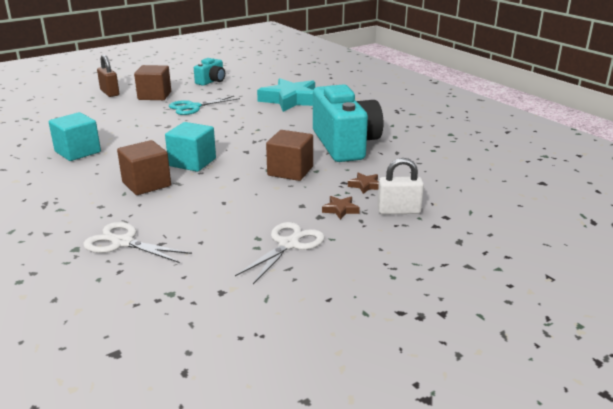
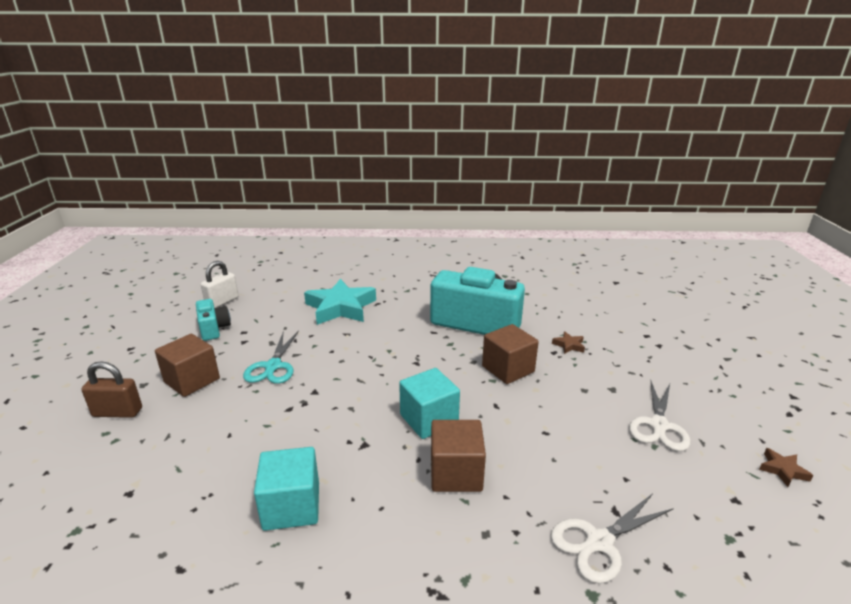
camera: 55 degrees left, 0 degrees up
(288, 244) = (658, 425): white scissors -> white scissors turned 135 degrees counterclockwise
(340, 210) = (607, 374): brown star -> brown star (782, 470)
(399, 211) = (625, 349): white padlock -> white padlock (222, 302)

